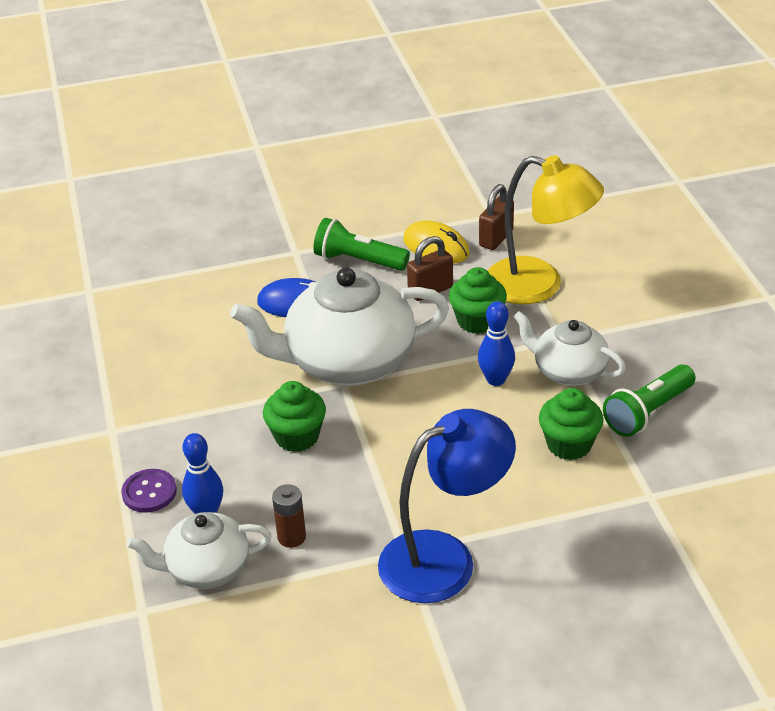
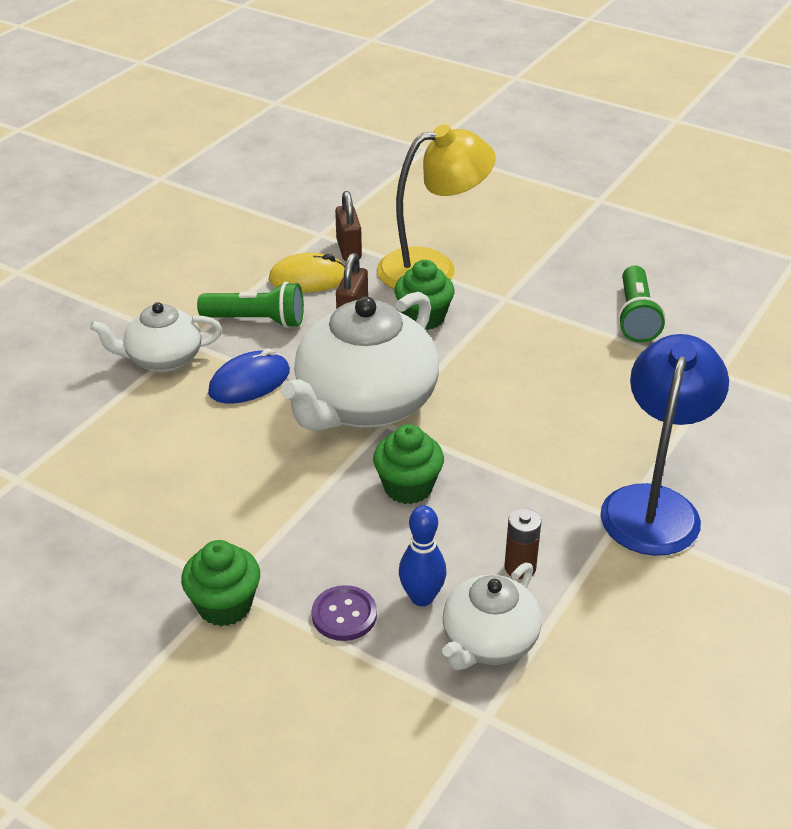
camera: 45 degrees left, 0 degrees up
(358, 261) = (256, 321): green flashlight -> green flashlight turned 150 degrees counterclockwise
(496, 380) = (500, 353): blue bowling pin -> none
(568, 371) = (542, 318): white teapot -> white teapot (163, 359)
(569, 444) = (617, 369): green cupcake -> green cupcake (225, 605)

